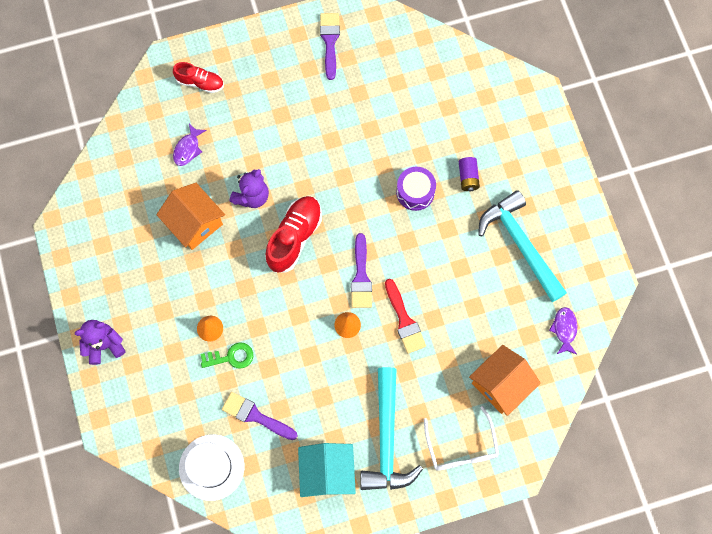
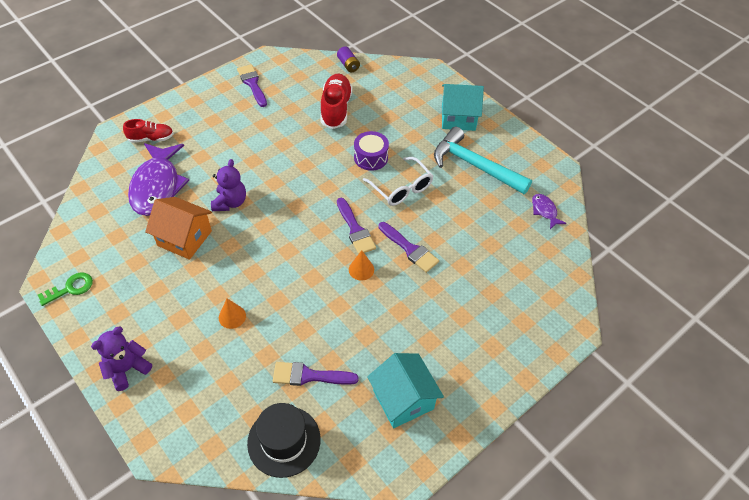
camera: 25 degrees left, 20 degrees down
(188, 149) = (157, 186): purple fish -> purple fish, size x2.23
(211, 467) = (284, 441): white hat -> black hat
(231, 357) = (263, 333): green key -> green key (70, 288)
(294, 237) = (282, 220): red shoe -> red shoe (336, 109)
(387, 439) = (444, 348): turquoise hammer -> none
(404, 320) = (410, 249): red brush -> purple brush
(461, 447) = (514, 329): white glasses -> white glasses (401, 188)
(468, 177) = (408, 135): purple battery -> purple battery (348, 65)
(500, 384) = (518, 268): orange house -> none
(535, 173) = (458, 118): none -> turquoise house

